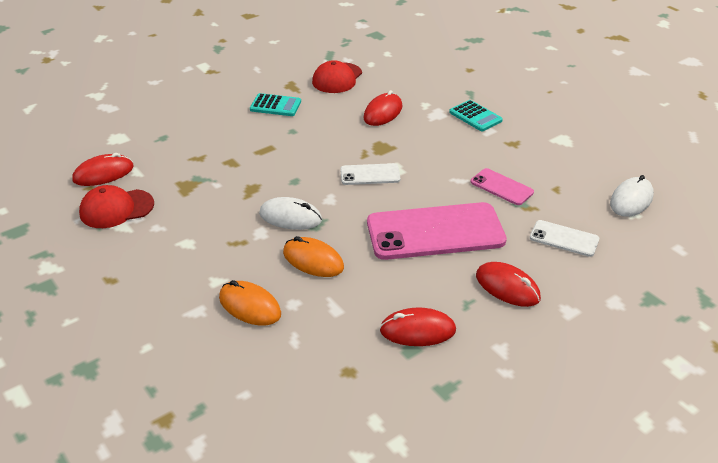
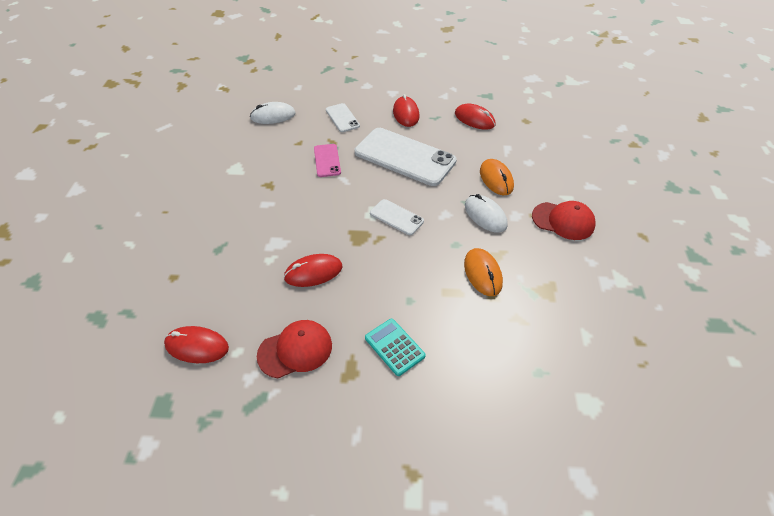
camera: 140 degrees left, 10 degrees up
(103, 173) = (620, 353): red mouse -> red mouse (197, 346)
(116, 209) = (620, 299): red cap -> red cap (563, 221)
(250, 306) = (556, 173): orange mouse -> orange mouse (482, 273)
(435, 232) = (404, 157): pink phone -> white phone
(475, 116) = (254, 222): turquoise calculator -> none

